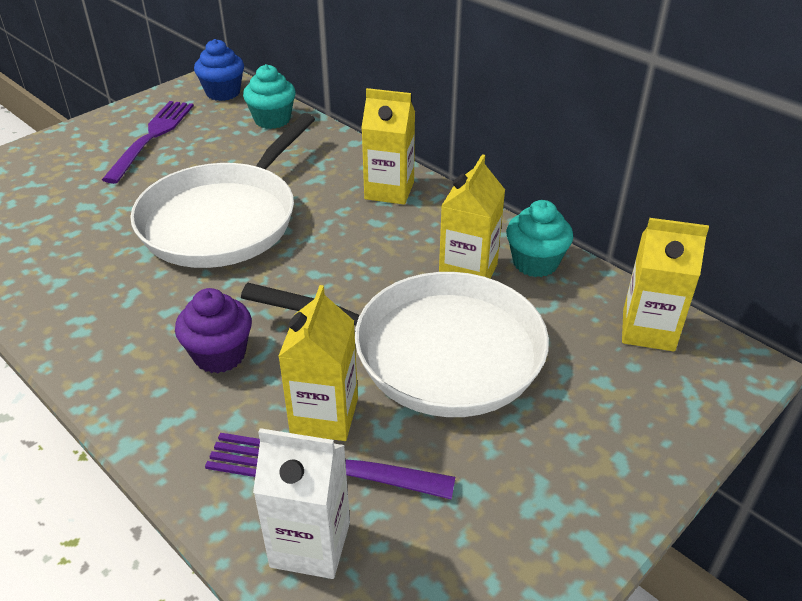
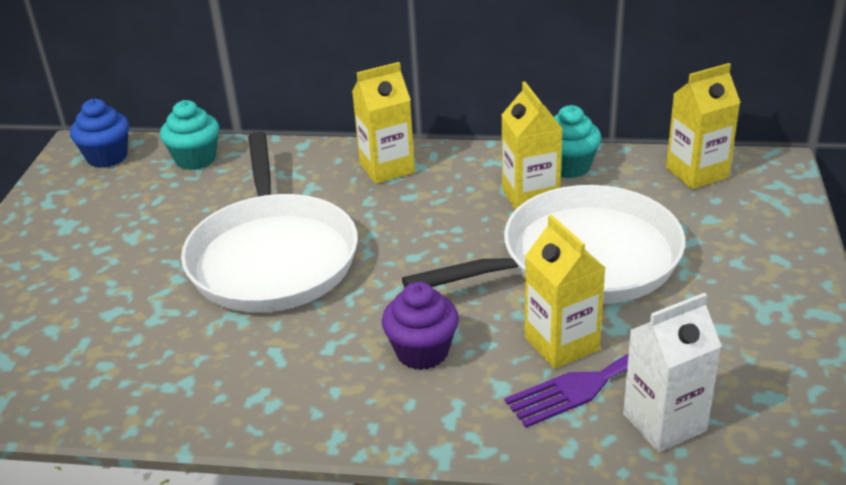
camera: 35 degrees left, 5 degrees down
(151, 137) = (90, 226): purple fork -> none

